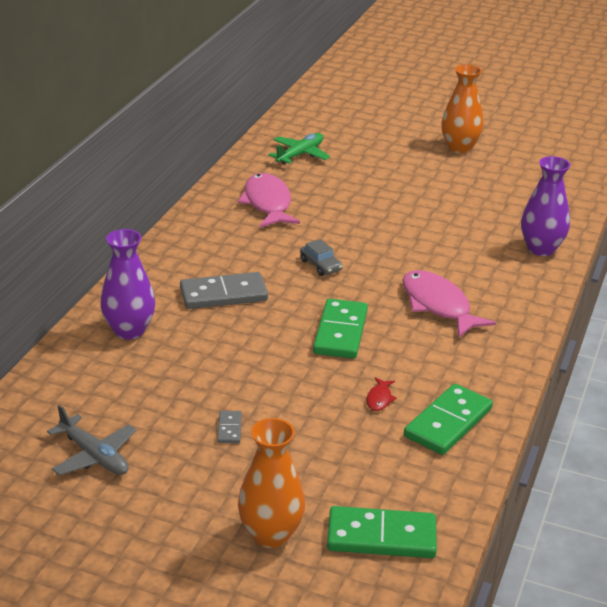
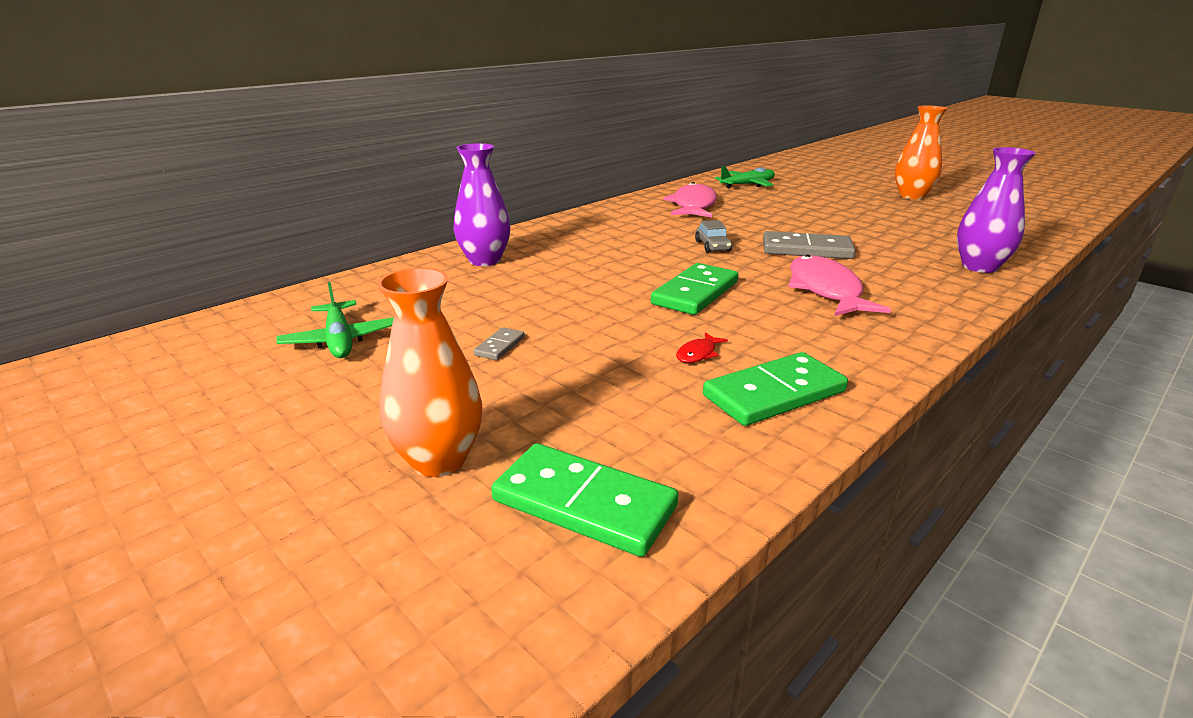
camera: 25 degrees right, 5 degrees down
(94, 456) = (339, 340): grey plane -> green plane
(223, 294) = (598, 251): grey domino -> grey domino (806, 250)

